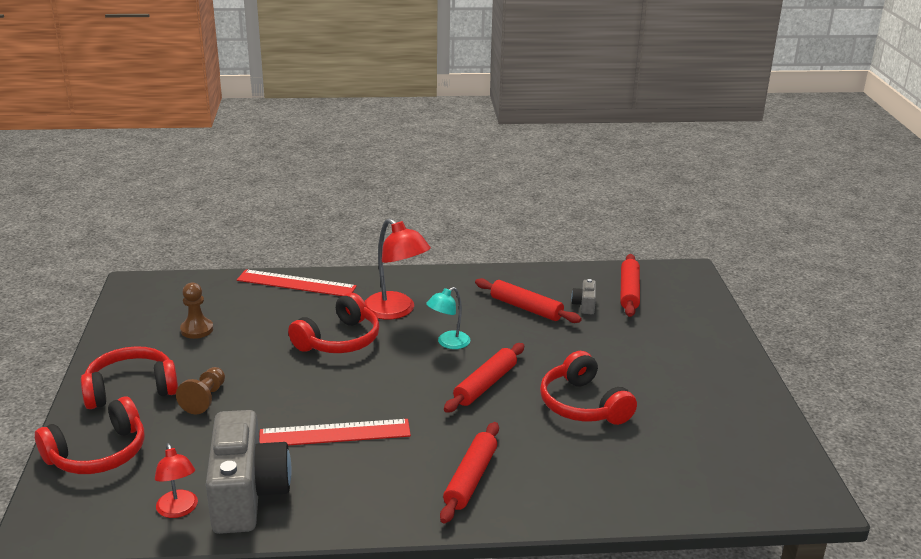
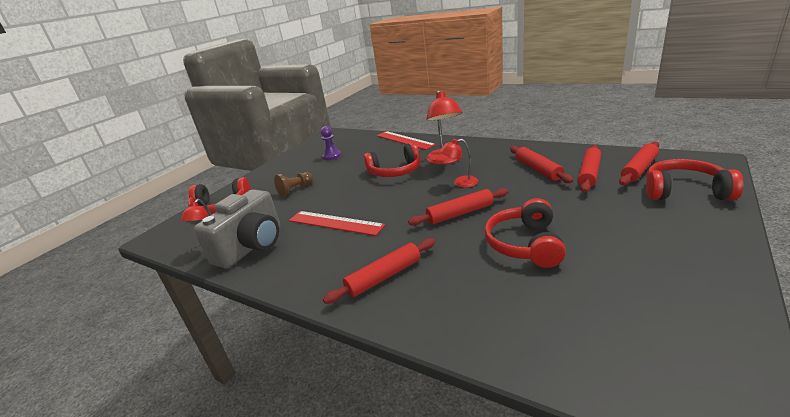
camera: 40 degrees right, 0 degrees up
(131, 389) = (271, 179): red headphones -> red headphones (684, 191)
(197, 329) = (332, 156): brown pawn -> purple pawn
(448, 343) = (460, 183): turquoise lamp -> red lamp
(584, 305) = (589, 173): grey camera -> red rolling pin

